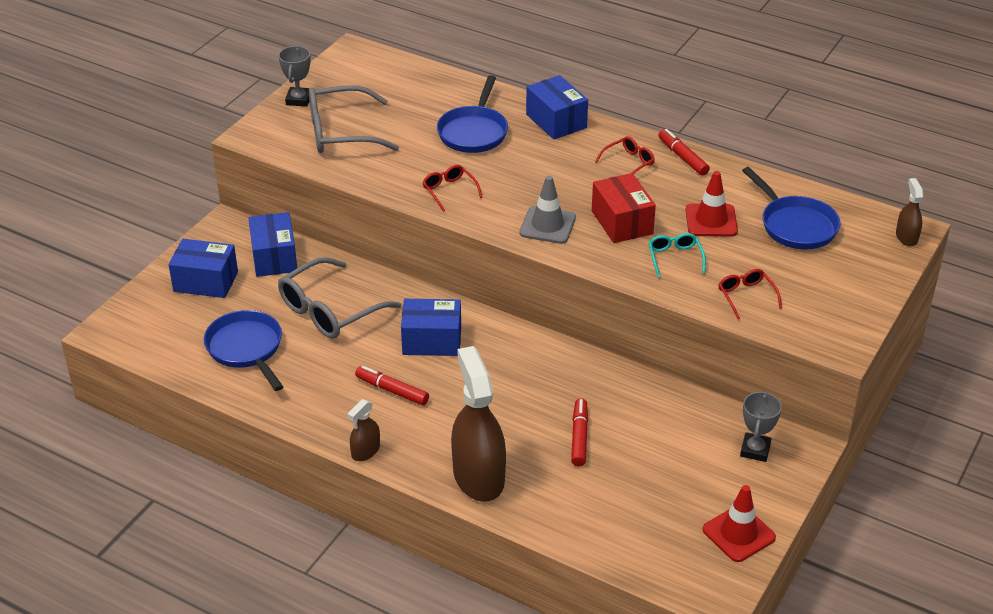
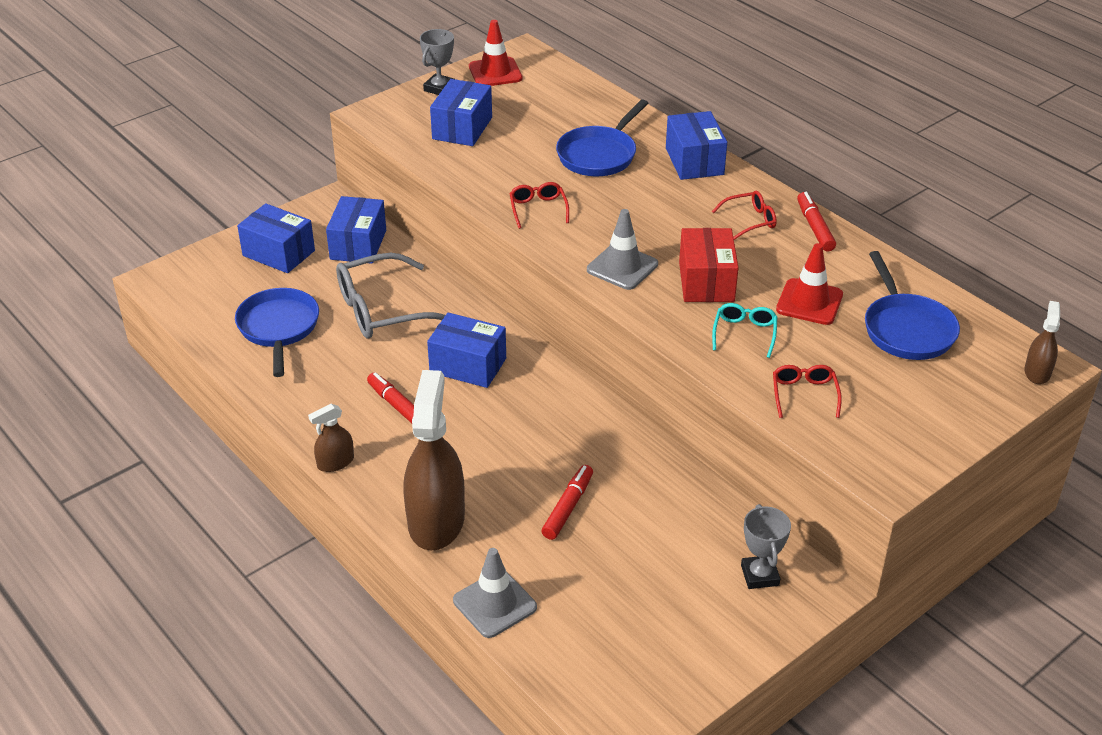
camera: 20 degrees right, 0 degrees up
(341, 132) = (462, 128): grey glasses -> blue box
(563, 529) = (494, 604): none -> grey traffic cone
(738, 534) = (690, 666): red traffic cone -> red traffic cone (495, 72)
(755, 450) = (760, 575): grey trophy -> grey trophy turned 45 degrees counterclockwise

